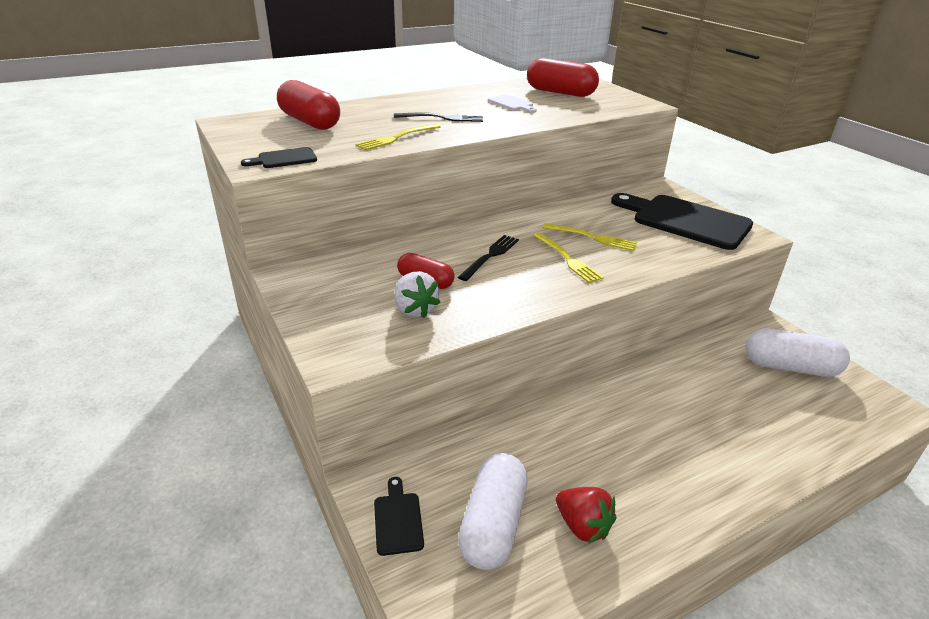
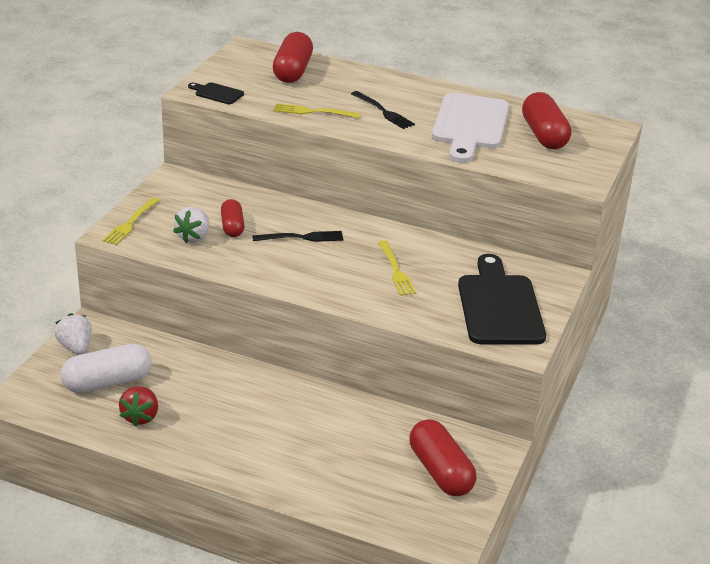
camera: 50 degrees right, 0 degrees up
(398, 520) = (75, 347): black cutting board -> white strawberry
(512, 104) = (470, 125): white cutting board -> white cutting board, size x2.27
(568, 259) = (343, 271): yellow fork -> yellow fork (130, 223)
(790, 367) = (440, 471): white capsule -> red capsule

